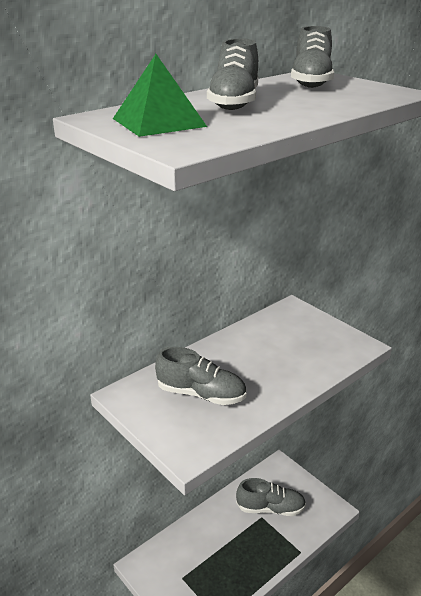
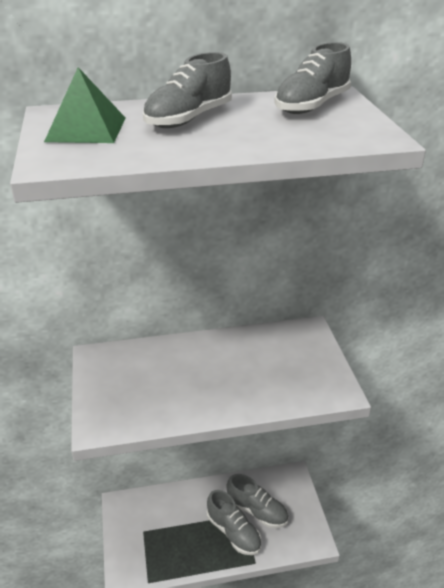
camera: 30 degrees right, 5 degrees up
(201, 394) = (152, 381): grey shoe -> grey shoe (233, 532)

